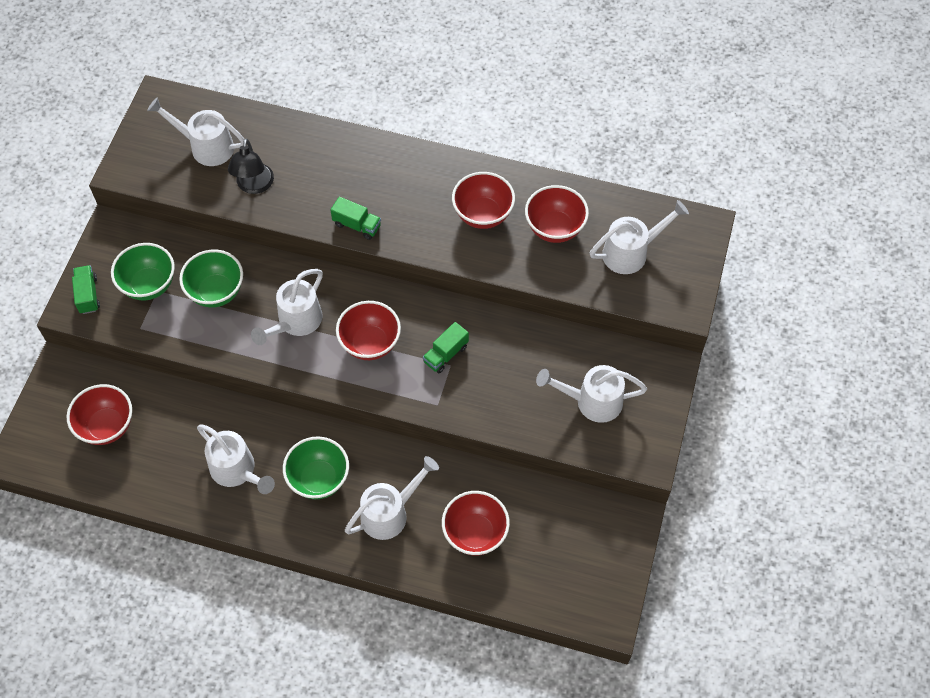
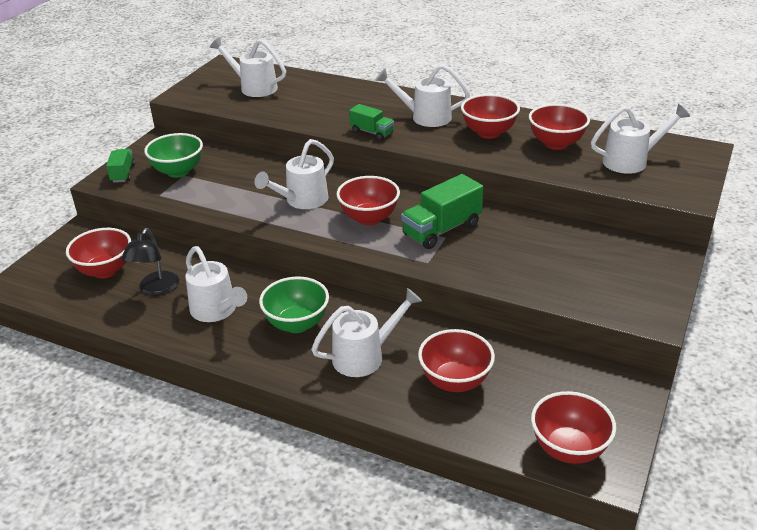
camera: 10 degrees right, 25 degrees down
(216, 292) = (236, 179): green bowl -> none
(254, 186) = (287, 108): black lamp -> black lamp (156, 289)
(445, 354) = (441, 230): green truck -> green truck, size x1.70
(576, 597) = (568, 449): none -> red bowl
(591, 401) = (590, 272): white watering can -> white watering can (425, 117)

